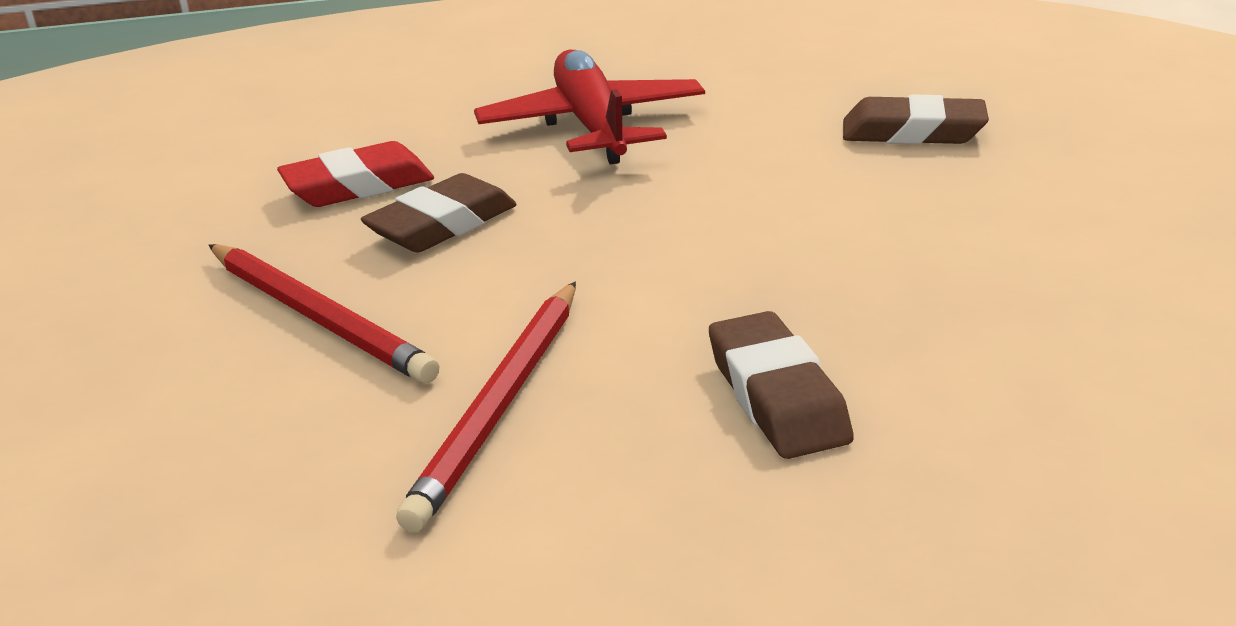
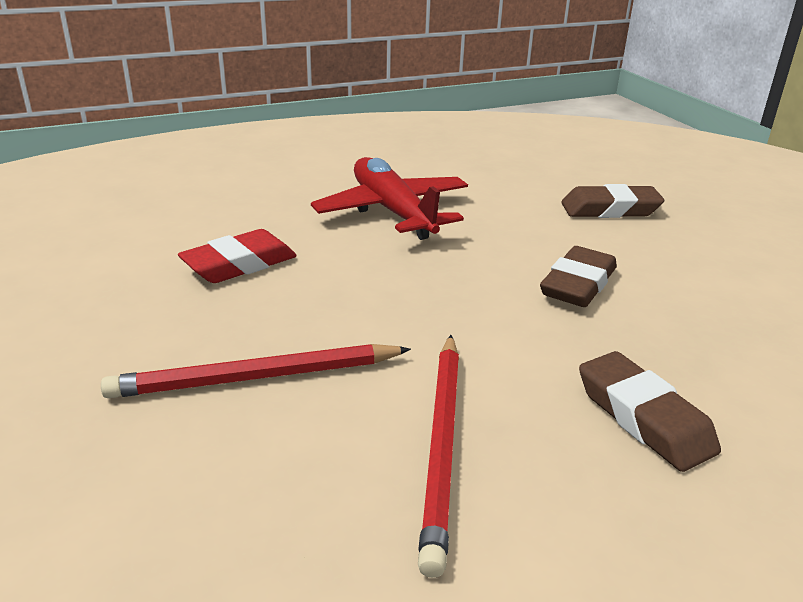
camera: 15 degrees left, 0 degrees up
(318, 317) = (257, 378): red pencil -> red pencil turned 135 degrees clockwise
(442, 225) = (320, 293): brown eraser -> brown eraser (578, 285)

